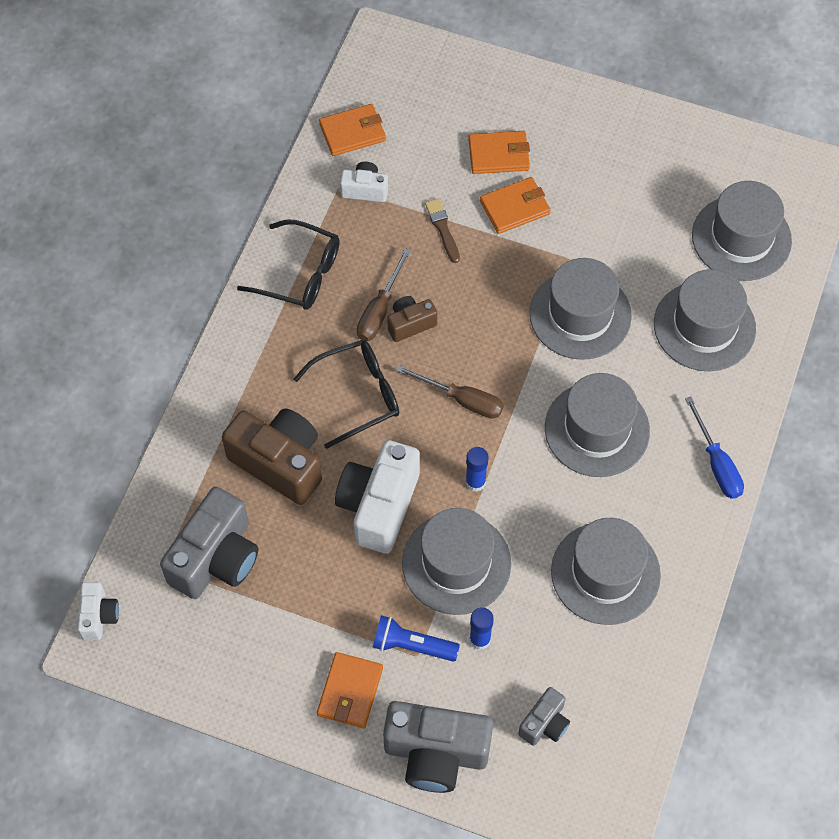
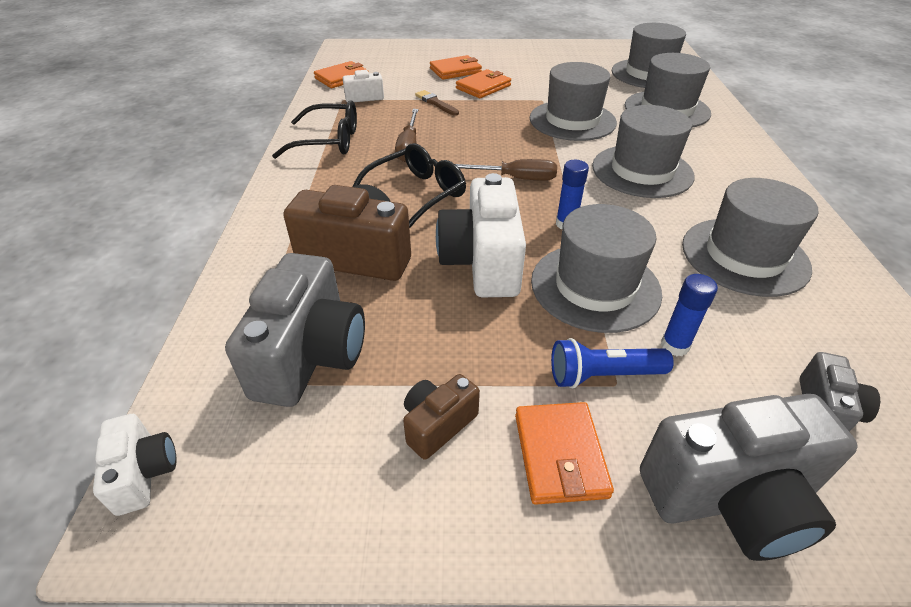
camera: 20 degrees left, 20 degrees down
(410, 324) = (440, 148): brown camera -> brown camera (438, 424)
(716, 463) = (755, 168): blue screwdriver -> none

